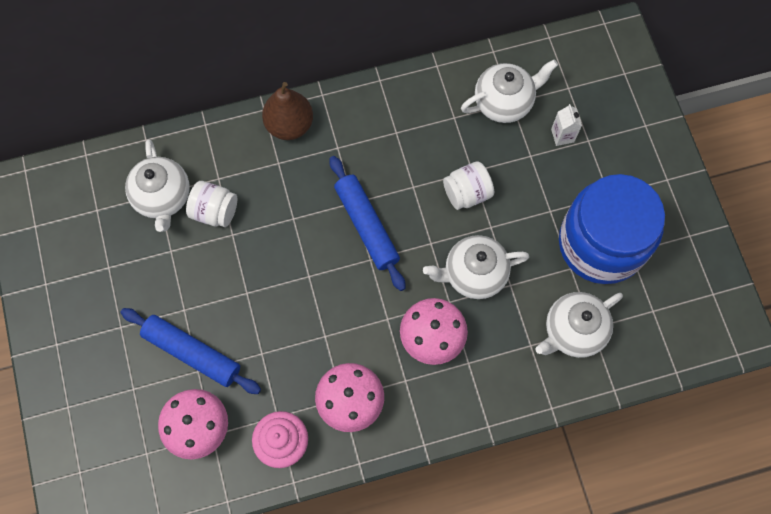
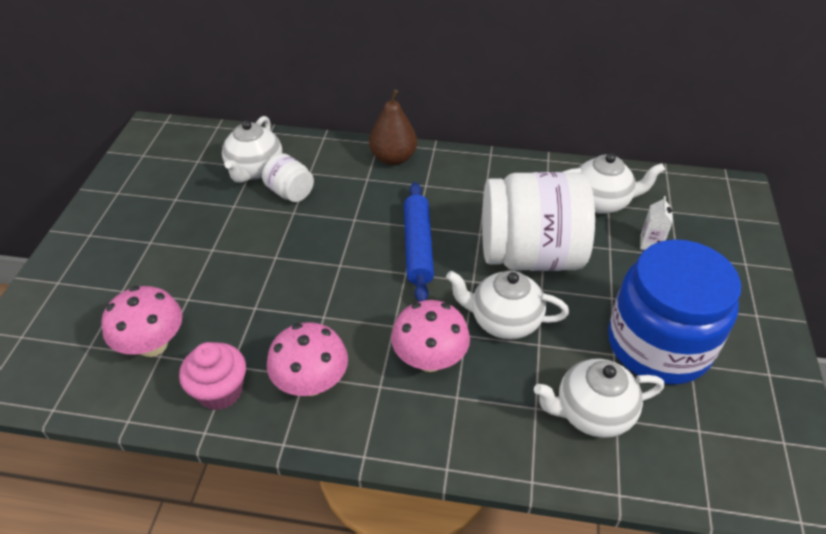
camera: 25 degrees right, 25 degrees down
(192, 353) = (193, 283): blue rolling pin -> none
(467, 193) = (530, 255): white jar -> white jar, size x2.24

